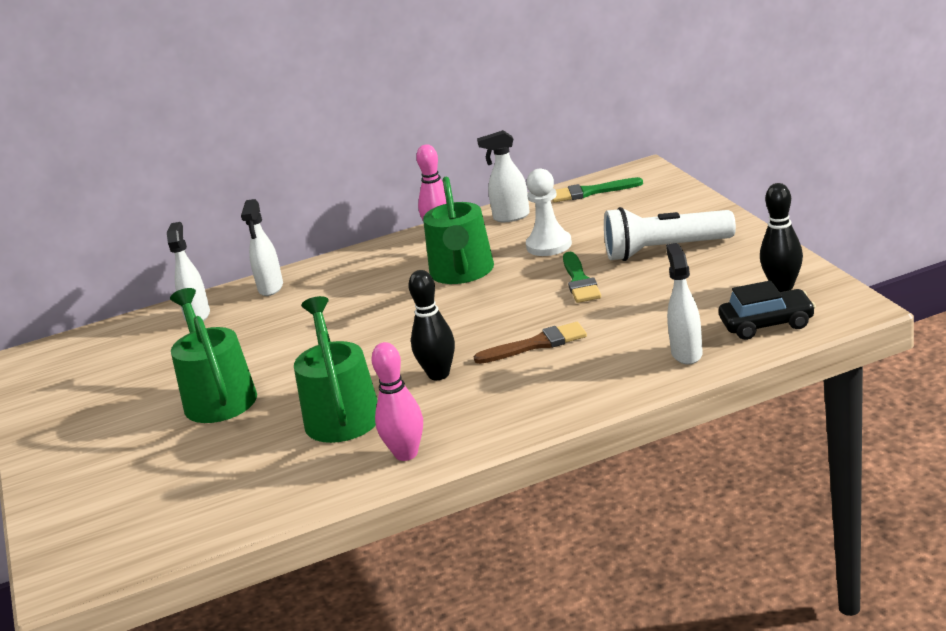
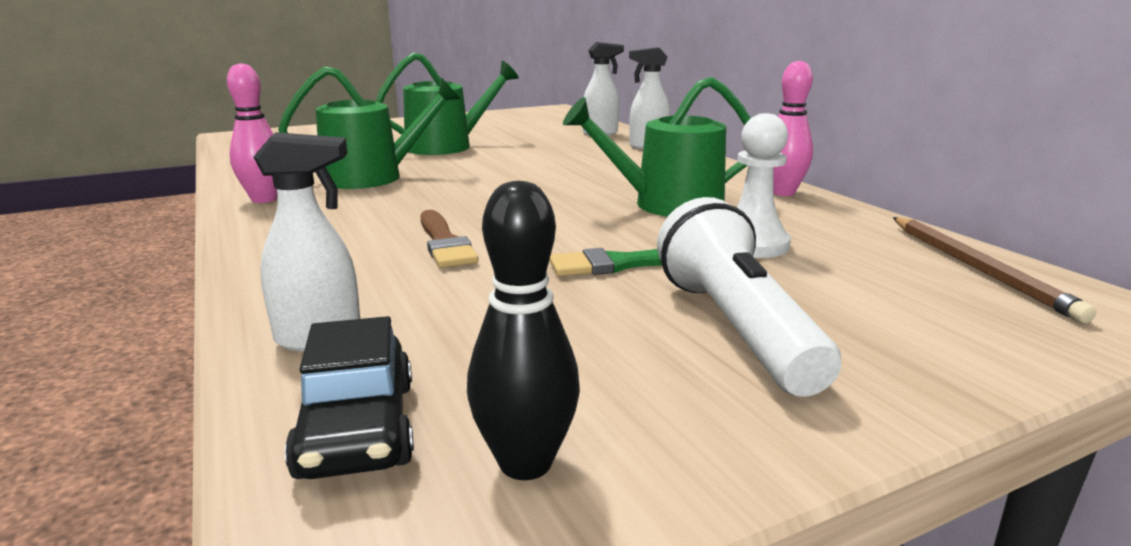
camera: 80 degrees right, 5 degrees down
(439, 374) = (413, 204): black bowling pin -> none
(511, 217) = (848, 222): white spray bottle -> none
(590, 192) = (977, 268): green brush -> brown pencil

